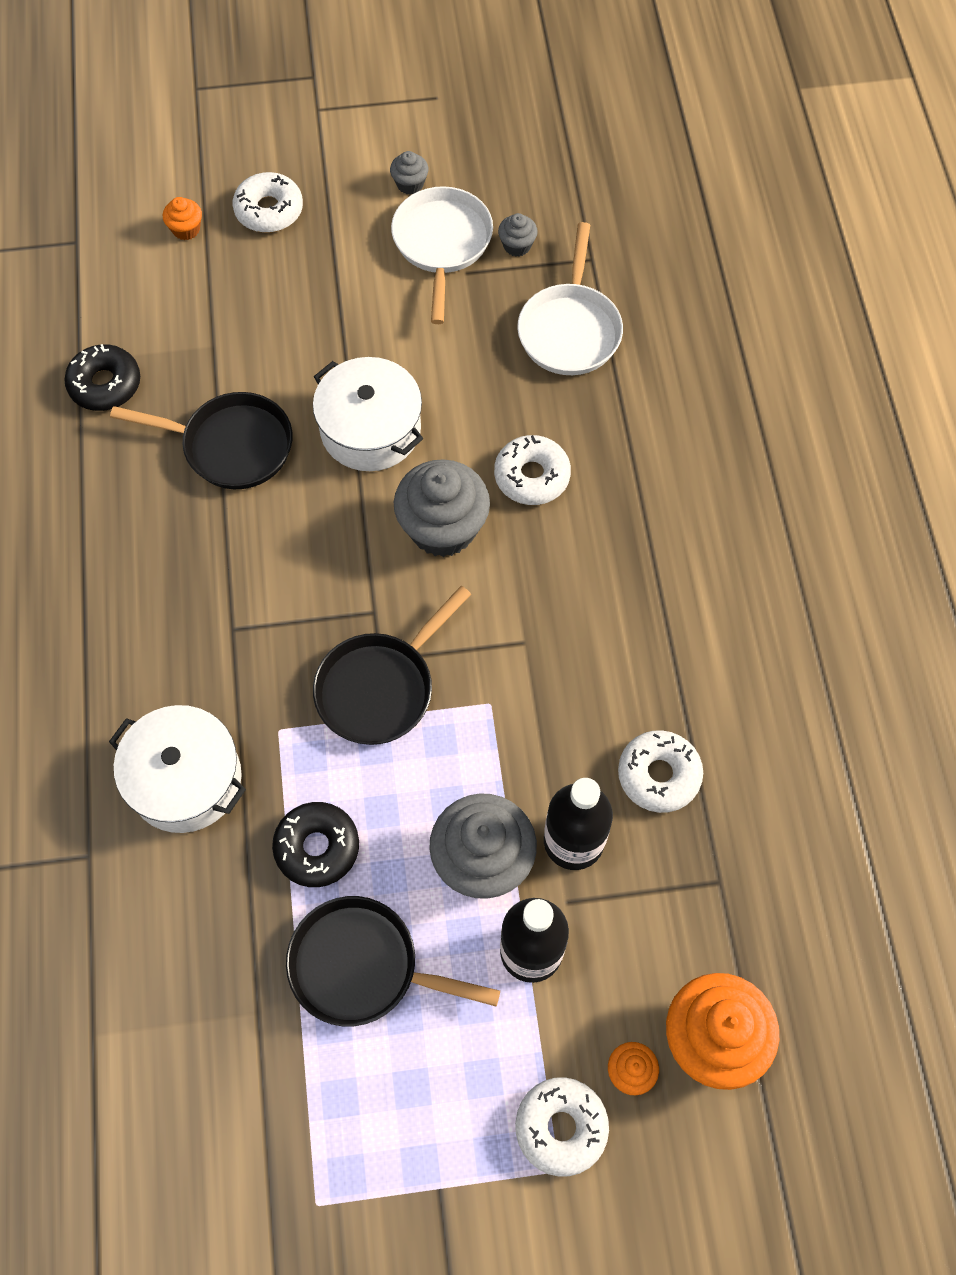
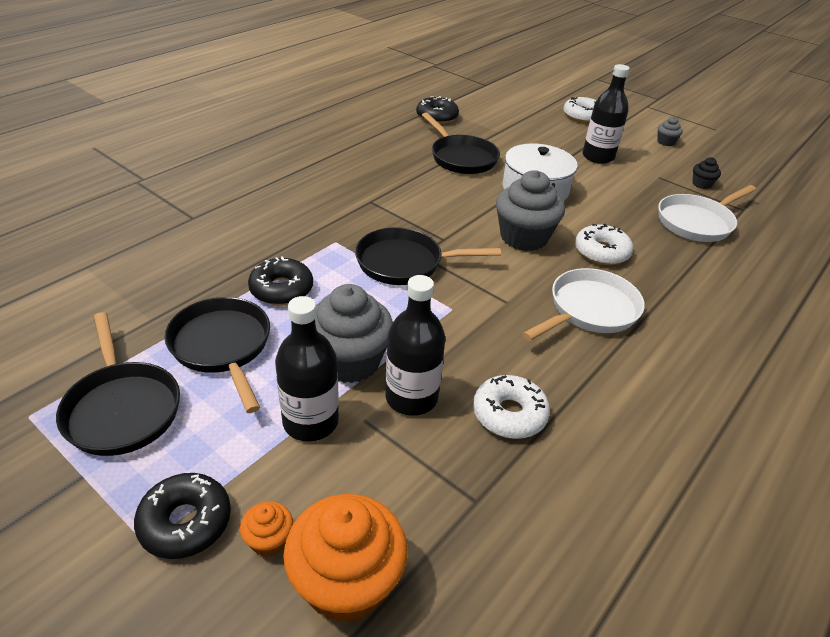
camera: 45 degrees right, 25 degrees down
(185, 779) = (270, 226): white pot -> none
(186, 229) = (537, 103): orange cupcake -> none
(370, 292) = (598, 157): none -> black bottle
(377, 1111) = (122, 408): none -> black pan
(442, 244) = (658, 164): white pan -> white pan (589, 310)
(517, 245) = (701, 184): grey cupcake -> black cupcake
(561, 1127) = (185, 522): white donut -> black donut

